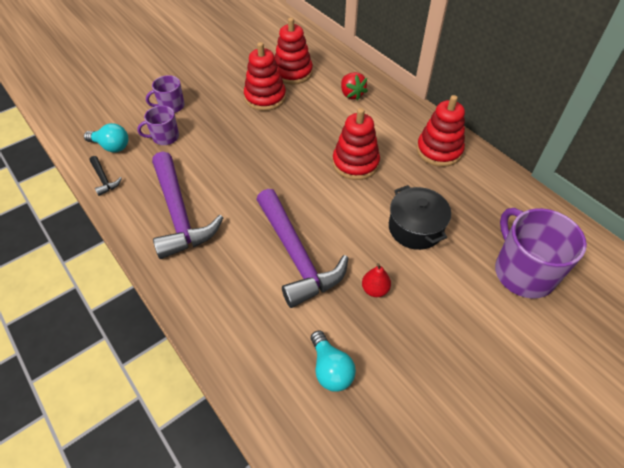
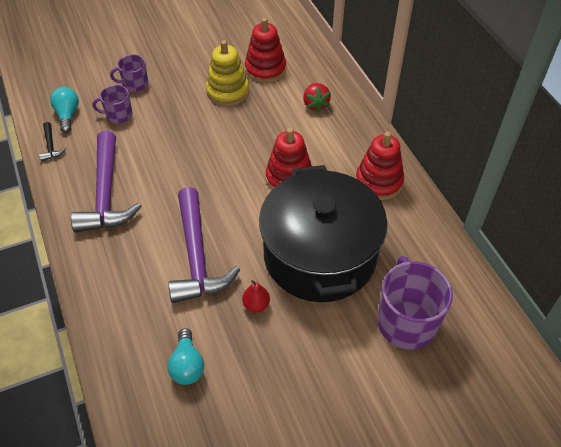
camera: 15 degrees right, 0 degrees up
(111, 146) = (67, 115): turquoise light bulb -> turquoise light bulb turned 135 degrees counterclockwise
(265, 97) = (228, 91): red stacking toy -> yellow stacking toy
(415, 228) = (320, 255): black pot -> black pot, size x2.07

